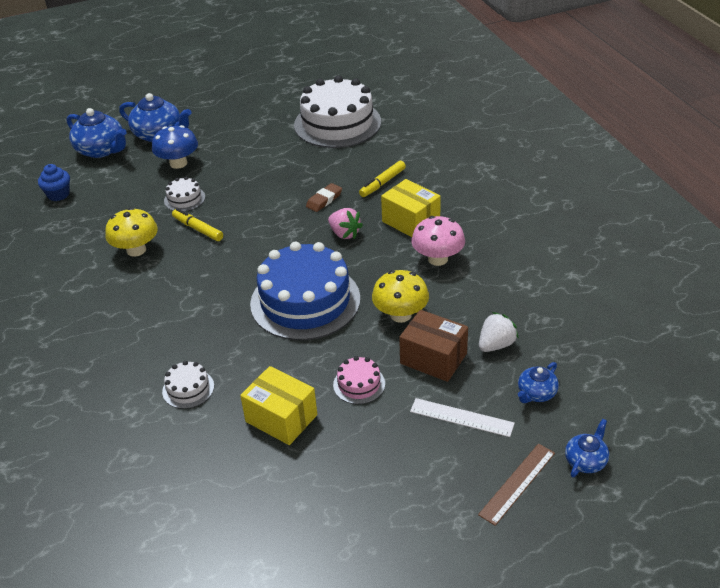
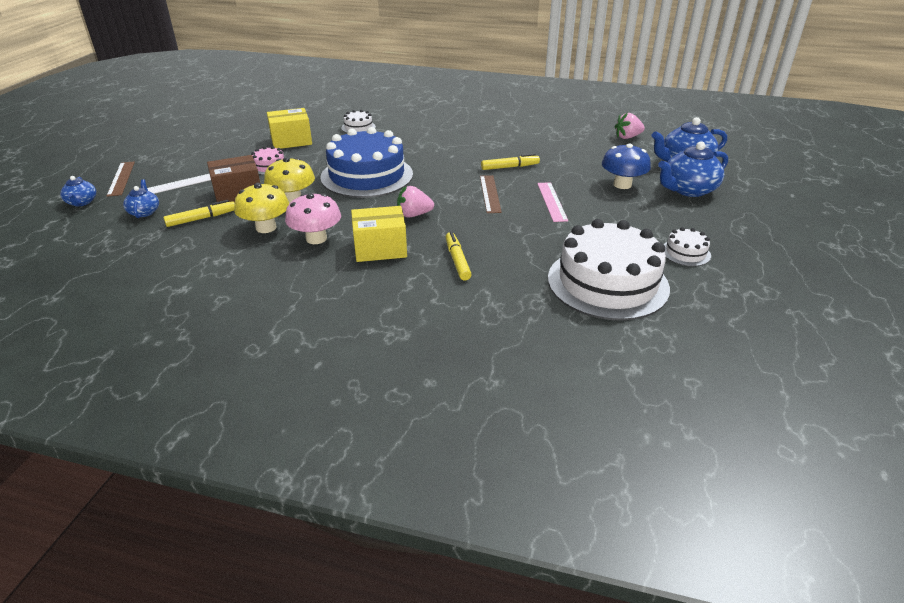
camera: 125 degrees right, 5 degrees down
(58, 194) = (627, 137): blue cupcake -> pink strawberry
(136, 250) = (515, 144): yellow mushroom -> yellow mushroom (266, 228)
(184, 199) = (560, 173): white cake -> white cake (685, 253)
(246, 182) = (551, 201): none -> pink ruler
(264, 215) = (490, 193): none -> brown ruler
(324, 200) = (474, 224): brown eraser -> none
(496, 345) = (201, 219): white strawberry -> yellow marker

